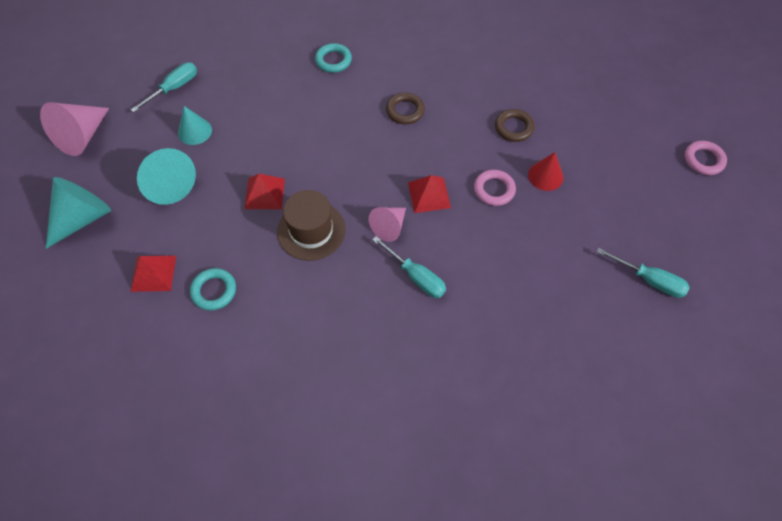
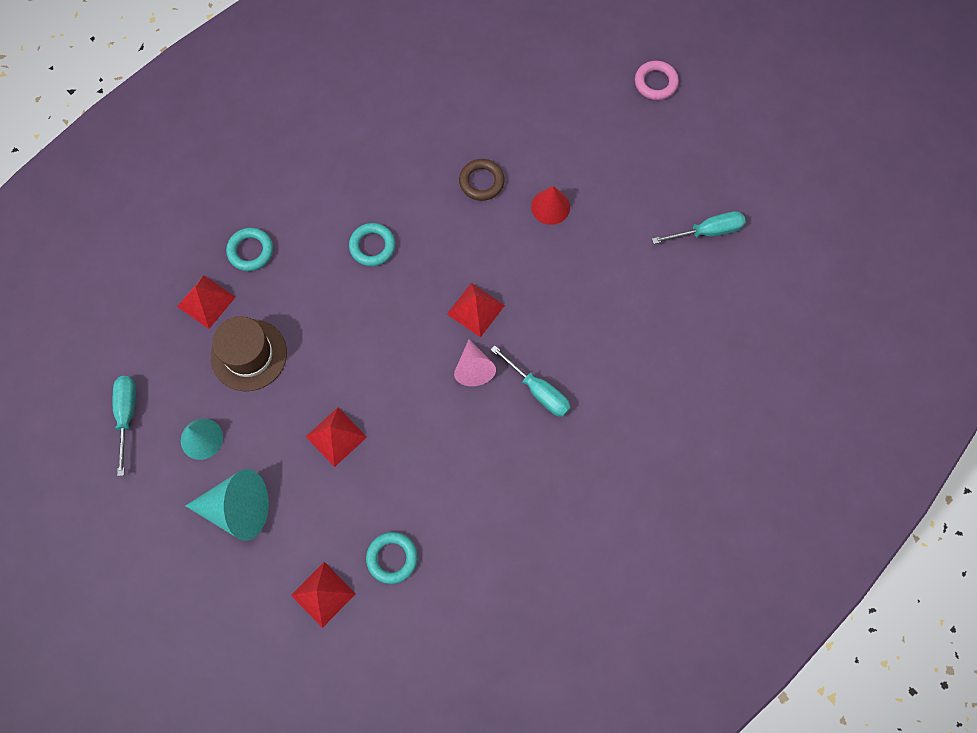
camera: 45 degrees left, 10 degrees up
(82, 136) = (96, 543): pink cone -> none
(82, 218) = (198, 612): turquoise cone -> none
(280, 66) = (206, 301): none -> red pyramid
(311, 230) = (413, 431): brown hat -> brown hat (249, 355)
(405, 111) = (372, 246): brown ring -> turquoise ring
(416, 277) = (538, 391): turquoise screwdriver -> turquoise screwdriver turned 45 degrees clockwise
(494, 190) = (522, 257): pink ring -> none

